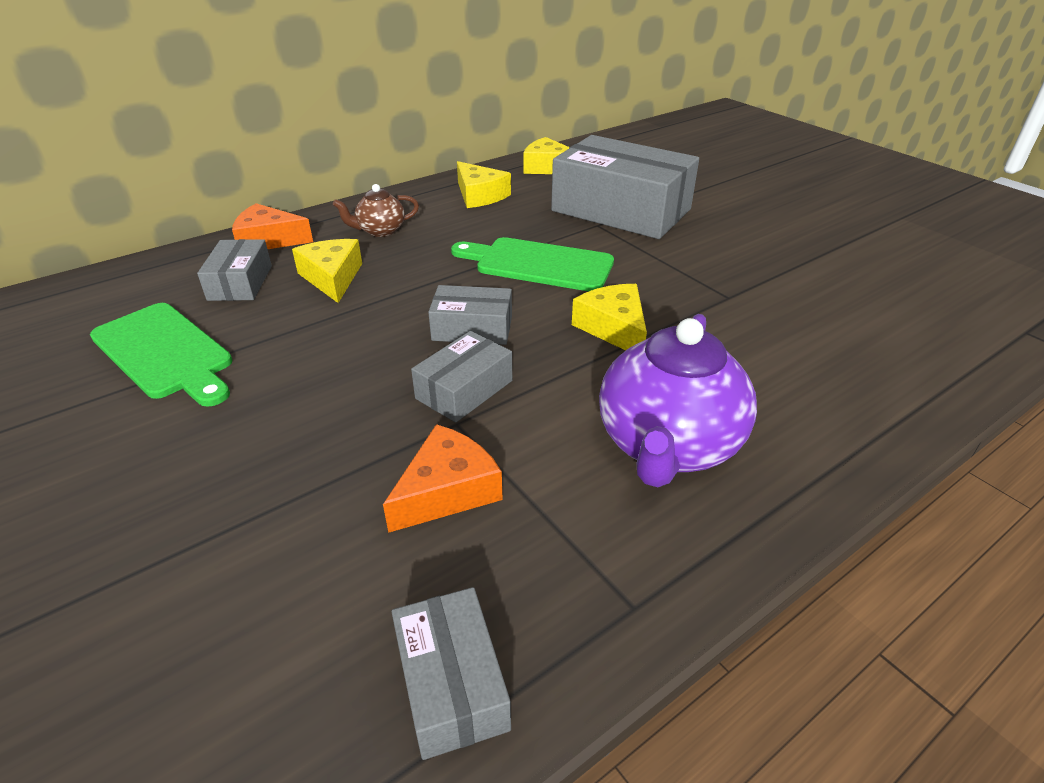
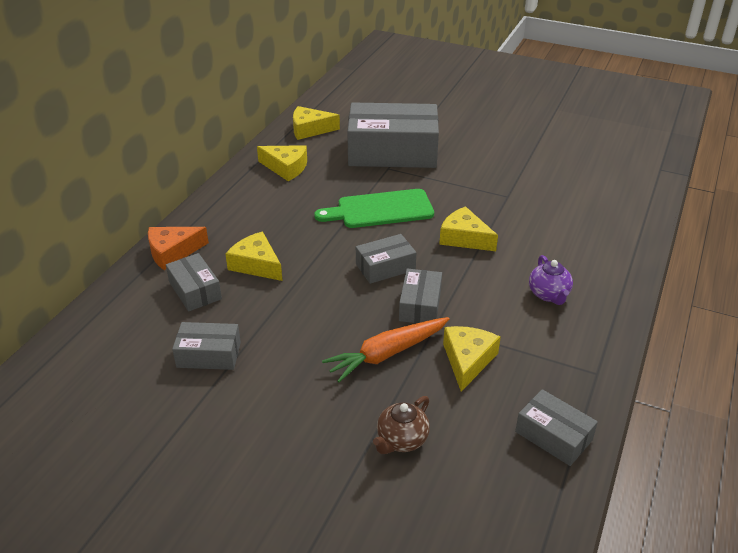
camera: 30 degrees left, 0 degrees up
(165, 353) = (209, 355): green cutting board -> grey box
(352, 434) = (387, 354): none -> orange carrot
(380, 231) = (247, 218): brown teapot -> brown teapot (401, 440)
(447, 491) = (467, 360): orange cheese -> yellow cheese
(667, 446) = (549, 295): purple teapot -> purple teapot, size x0.51

